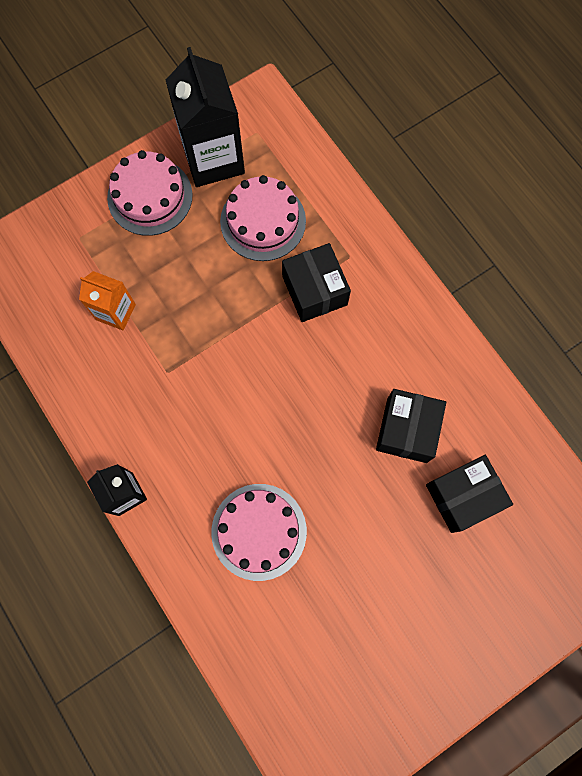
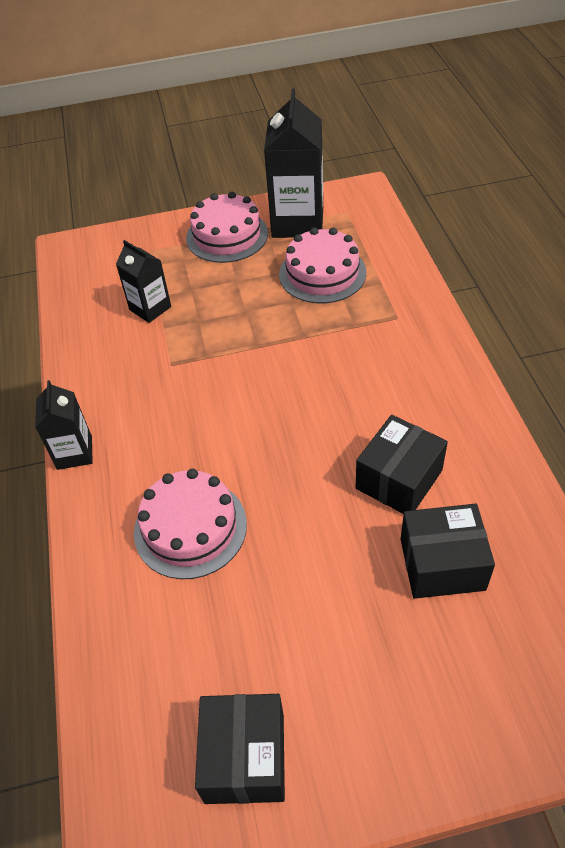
camera: 25 degrees right, 25 degrees down
(116, 312) = (150, 308): orange carton -> black carton
(314, 290) = (349, 335): black box -> black box (245, 757)

